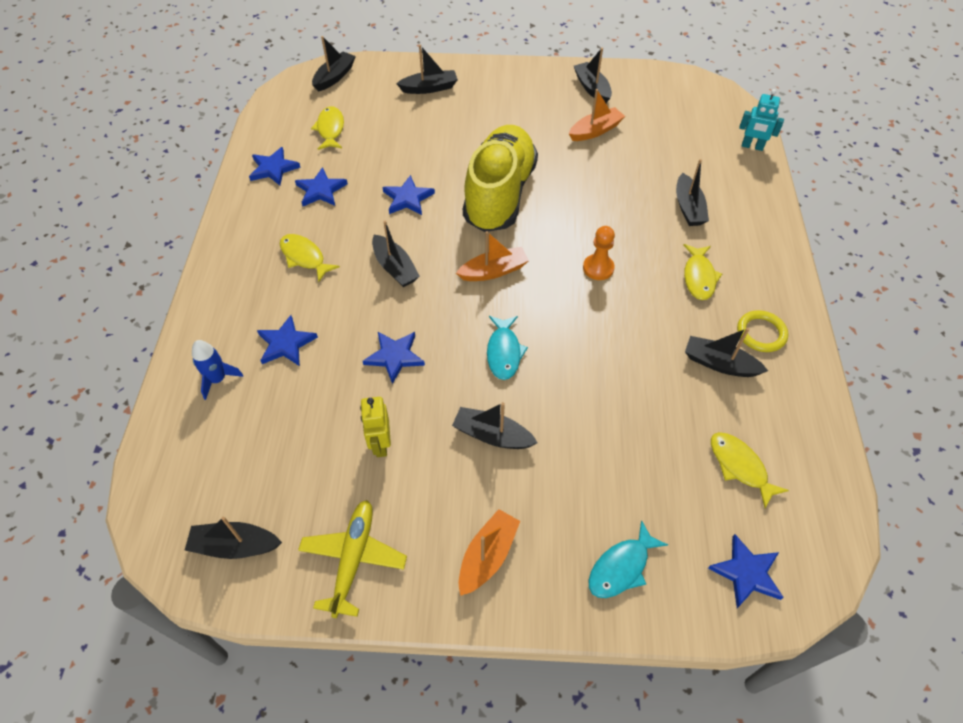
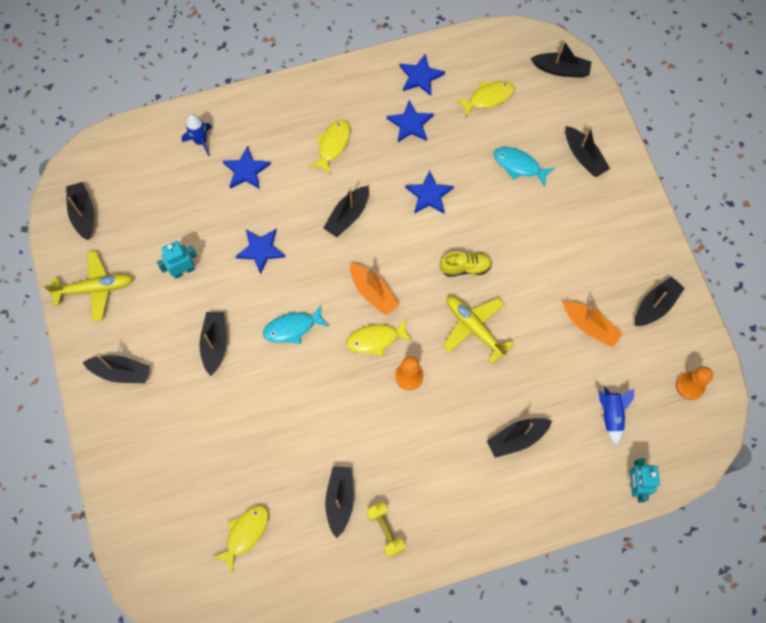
camera: 70 degrees right, 15 degrees up
(380, 444) = (183, 271): yellow robot -> turquoise robot
(487, 556) = (121, 372): orange boat -> black boat
(499, 194) = (465, 267): yellow shoe -> yellow shoe, size x0.40
(566, 205) = (474, 328): none -> yellow plane
(621, 567) = (138, 463): turquoise fish -> turquoise fish (519, 165)
(672, 90) = (690, 386): none -> orange pawn
(684, 142) = (611, 415): none -> blue rocket
(699, 277) = (431, 465): yellow fish -> yellow fish (375, 339)
(746, 573) = (158, 552): blue star -> none
(761, 333) = (385, 530): yellow ring -> yellow dumbbell

